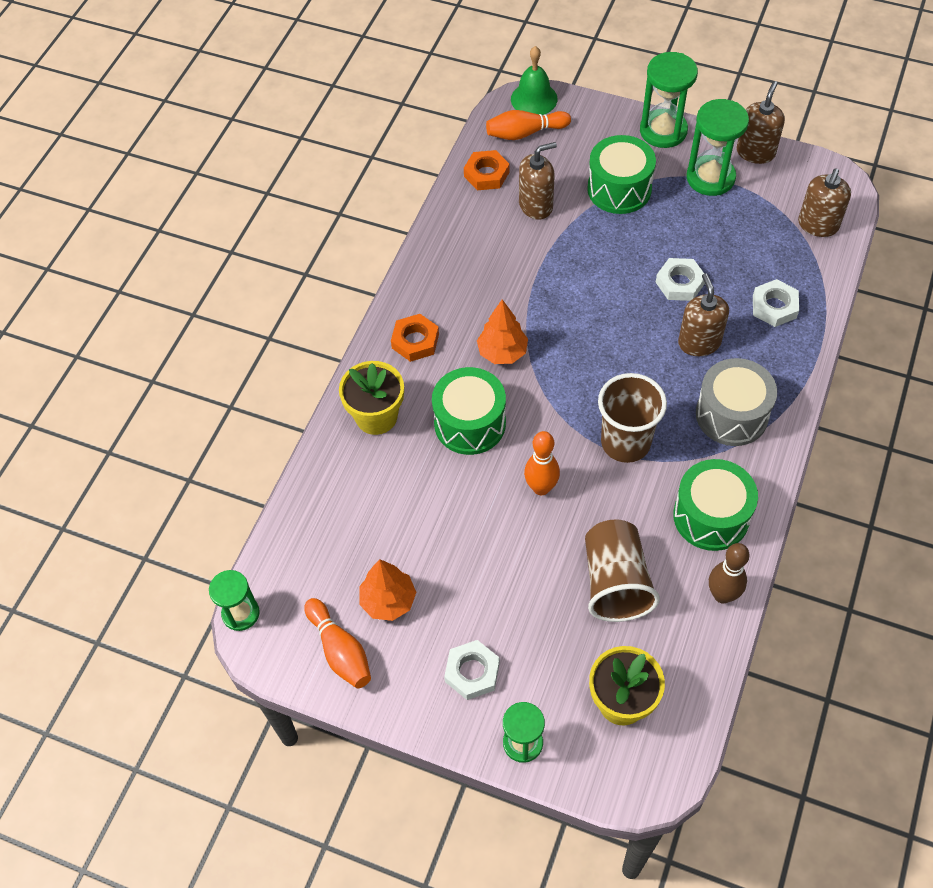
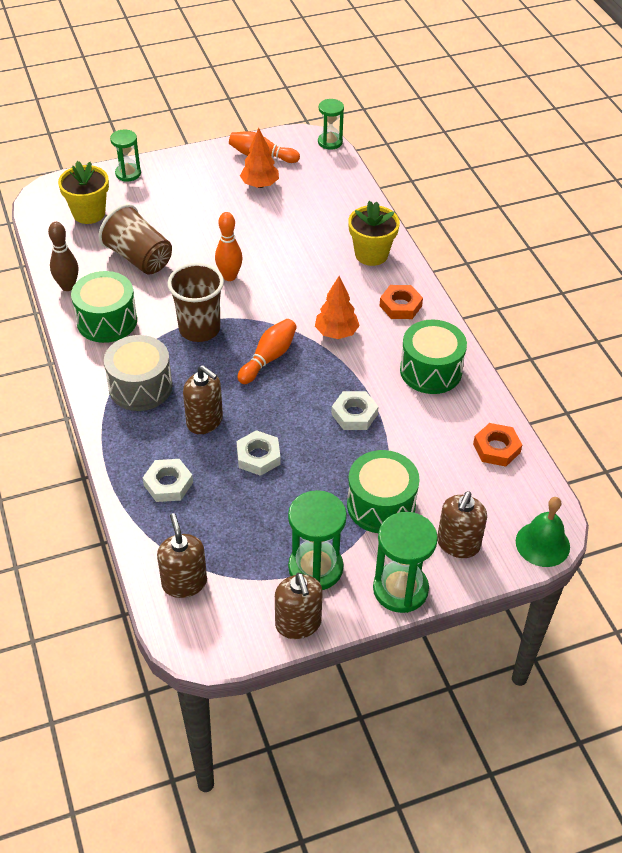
camera: 135 degrees right, 10 degrees down
(470, 423) = (310, 283): green drum -> green drum (430, 371)
(472, 672) = (182, 183): white nut -> white nut (354, 414)
(525, 133) = (510, 505): orange bowling pin -> orange bowling pin (268, 358)
(536, 205) = (430, 448): brown soap dispenser -> brown soap dispenser (458, 544)

